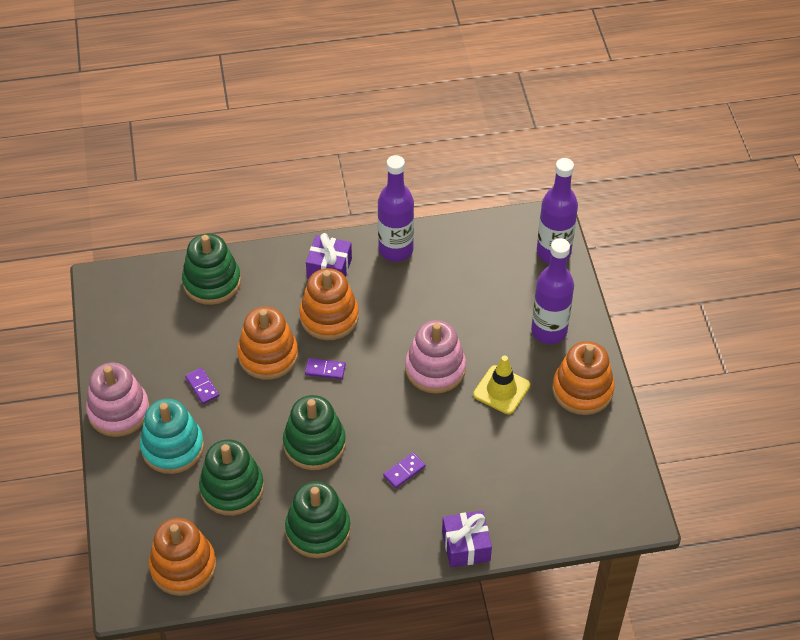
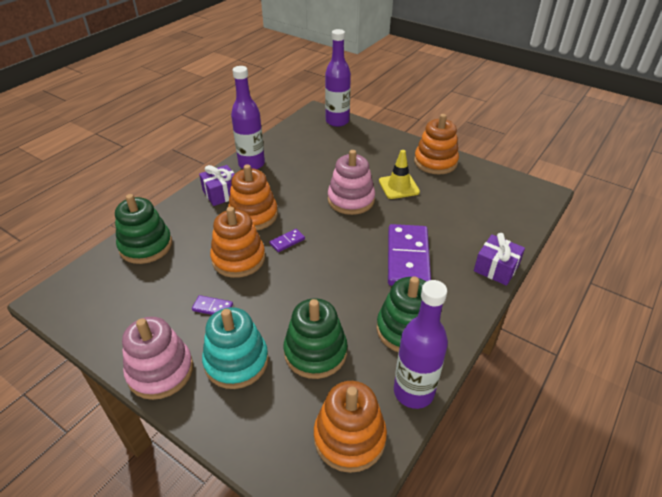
camera: 45 degrees left, 10 degrees down
(314, 444) = (335, 284): green stacking toy -> none
(404, 471) = (408, 258): purple domino -> purple domino, size x2.39
(549, 331) = (383, 150): purple bottle -> purple bottle (413, 392)

